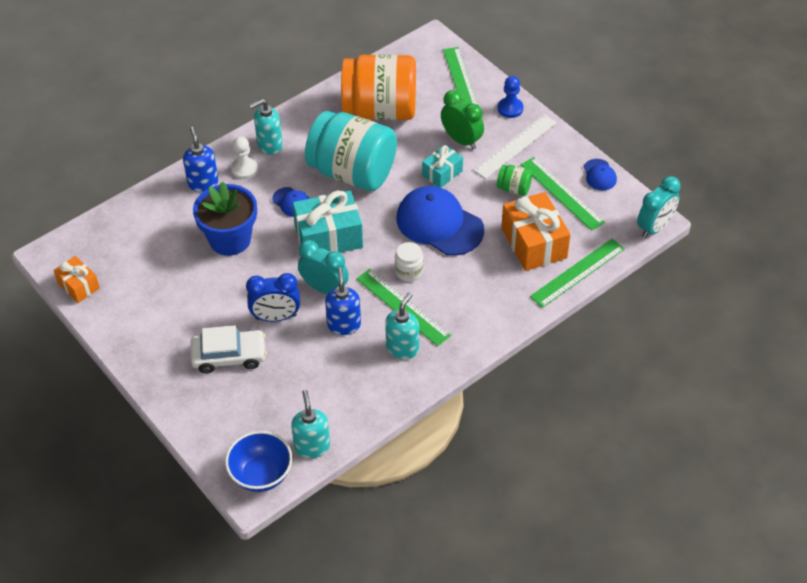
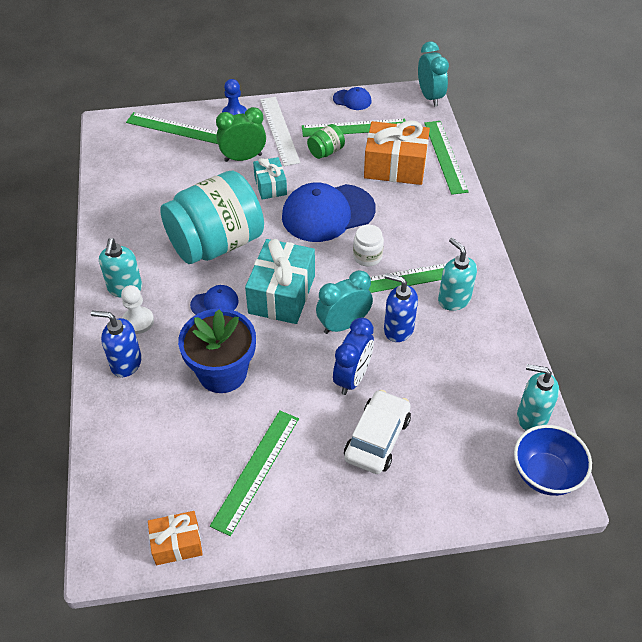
camera: 60 degrees left, 0 degrees up
(159, 299) = (256, 470): none -> green ruler
(380, 110) = (157, 192): orange jar -> none

